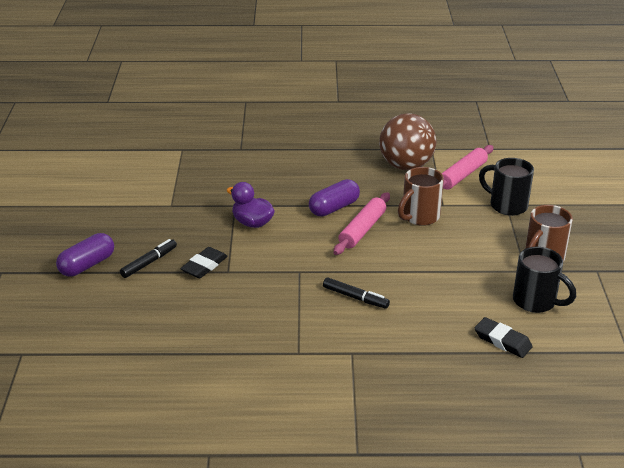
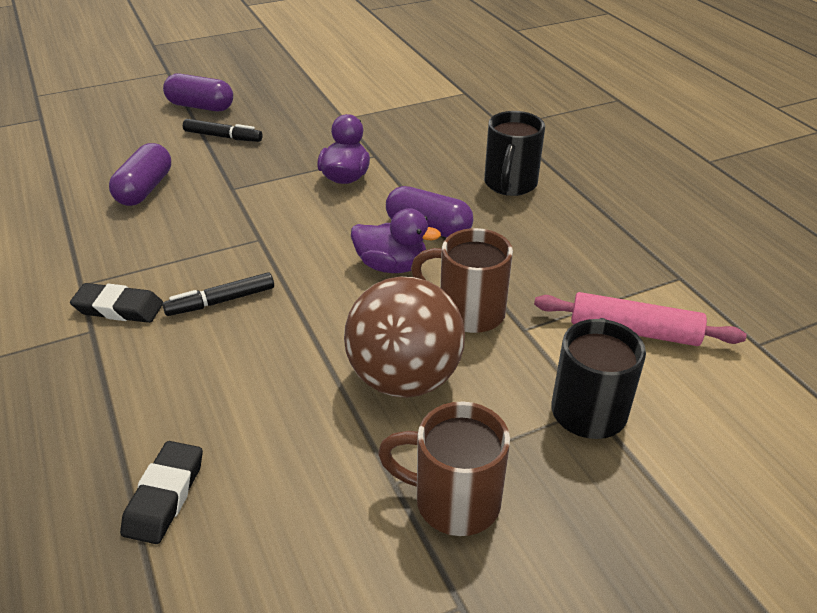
camera: 65 degrees right, 5 degrees up
(196, 310) = (145, 189): none -> purple capsule
(204, 266) = (235, 170): black eraser -> black eraser (119, 308)
(355, 297) = (221, 301): black marker -> black marker turned 60 degrees clockwise
(362, 230) = (391, 266): pink rolling pin -> purple duck
(406, 165) = (601, 264): brown ball -> brown ball (404, 378)
(536, 302) = (301, 521): black mug -> black mug (510, 185)

